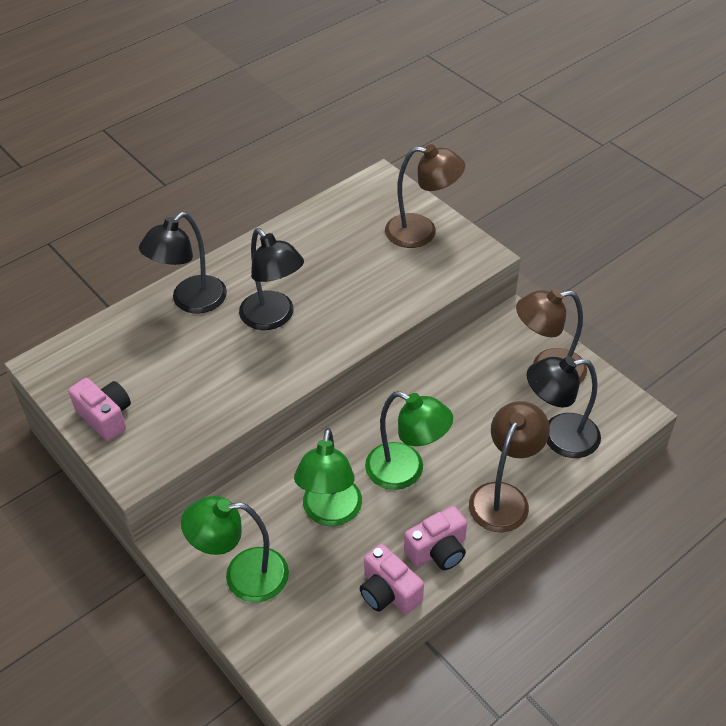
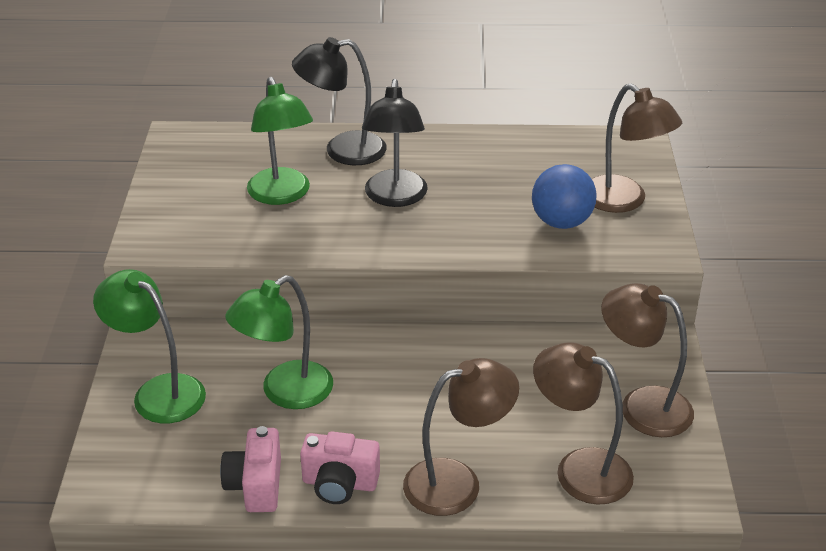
camera: 40 degrees right, 10 degrees down
(105, 417) = (172, 195): pink camera -> none
(402, 271) = (561, 222): none -> blue ball
(406, 471) = (392, 403): green lamp -> green lamp (282, 195)
(559, 437) = (579, 469): black lamp -> brown lamp

